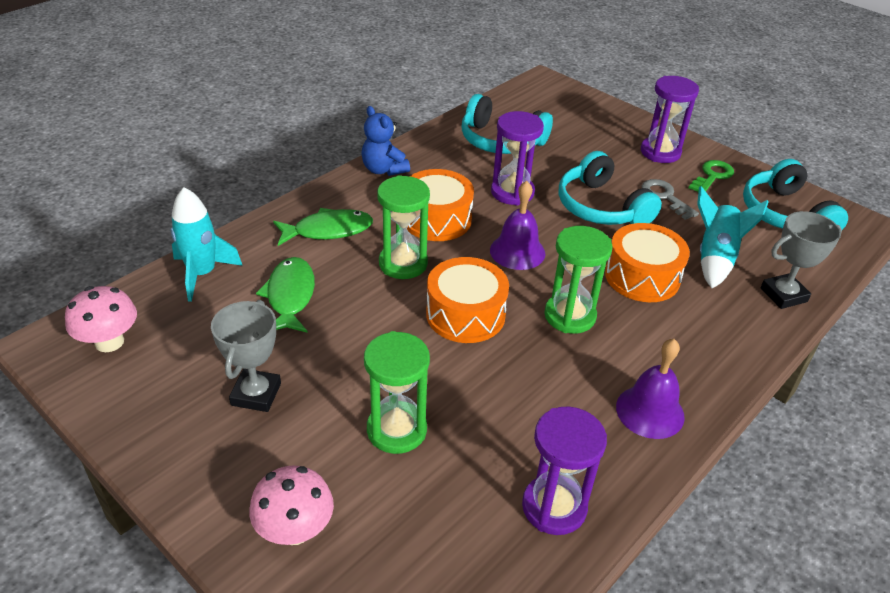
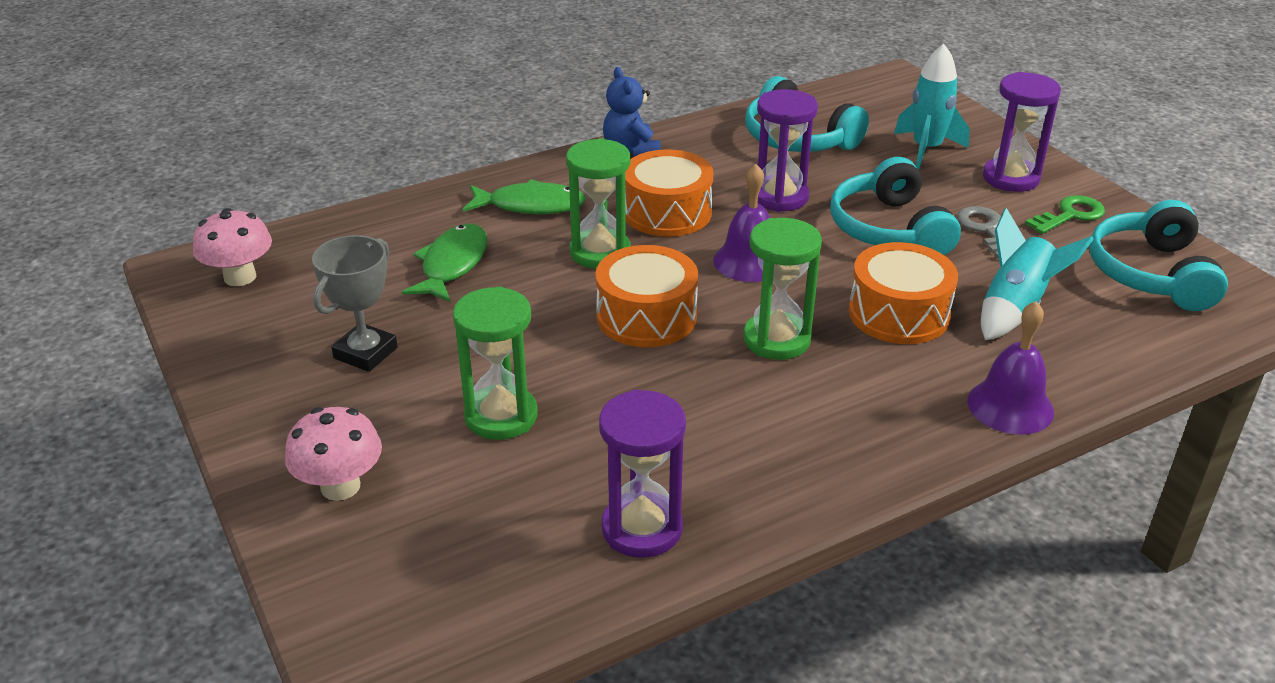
camera: 20 degrees right, 5 degrees down
(202, 274) = (368, 228): turquoise rocket -> turquoise rocket (926, 149)
(650, 411) = (820, 458): purple bell -> purple bell (1010, 406)
(783, 295) = (1088, 365): grey trophy -> none

